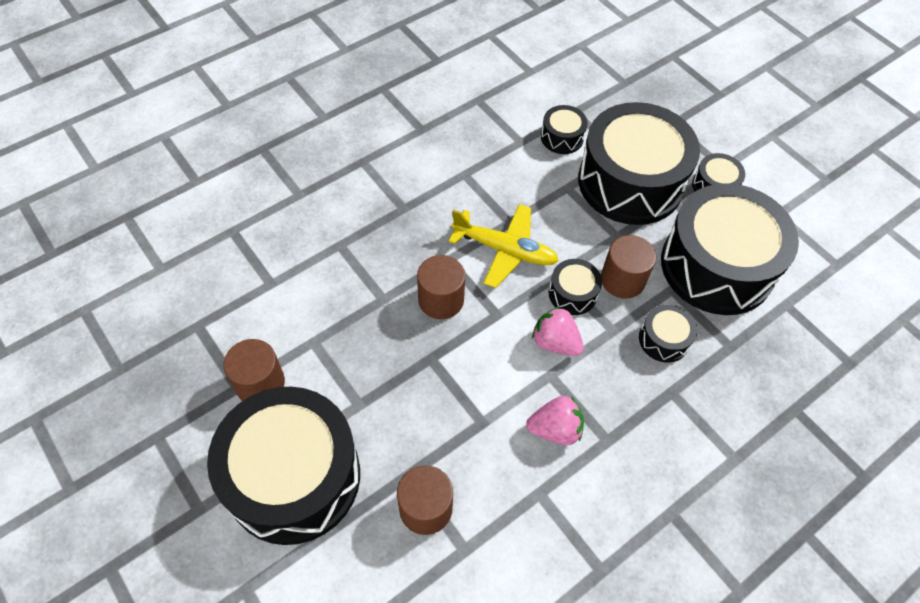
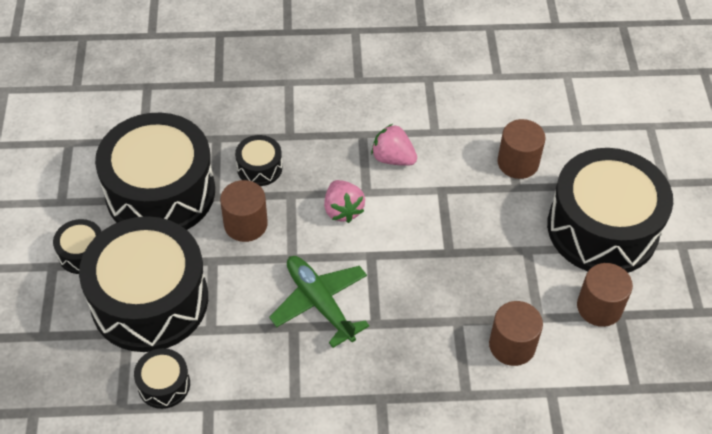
camera: 145 degrees left, 5 degrees down
(441, 300) = (408, 292): brown cylinder -> brown cylinder (512, 345)
(505, 250) = (320, 303): yellow plane -> green plane
(572, 293) = (296, 236): black drum -> none

